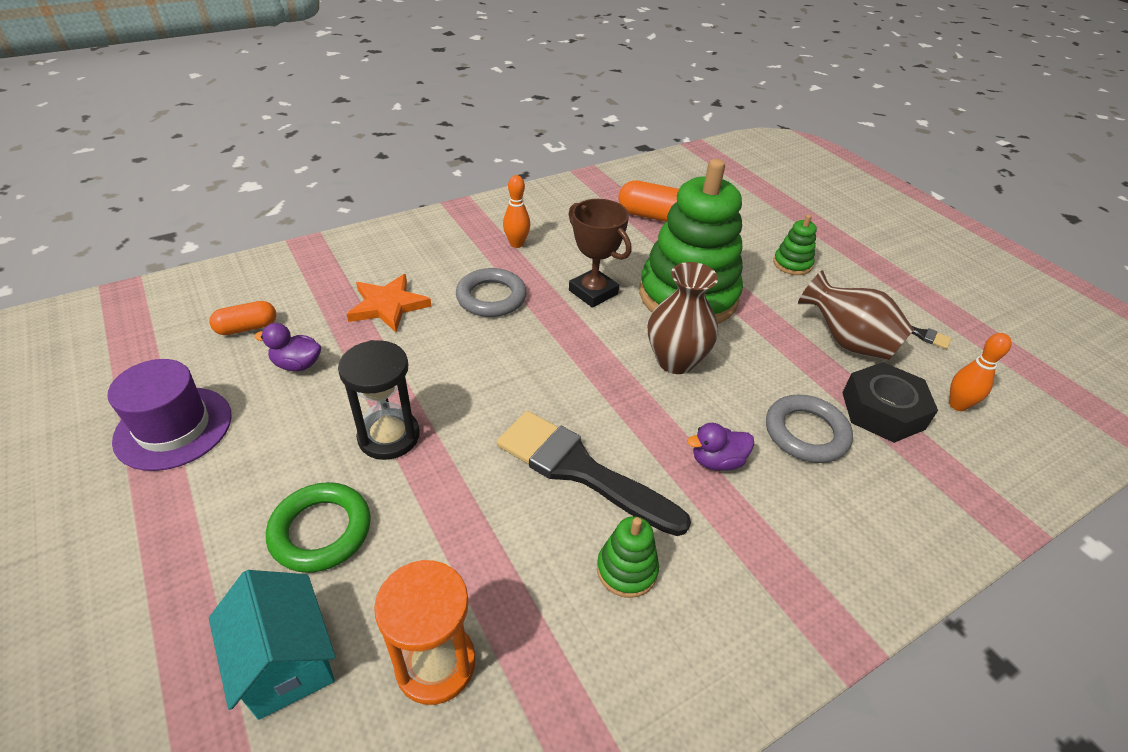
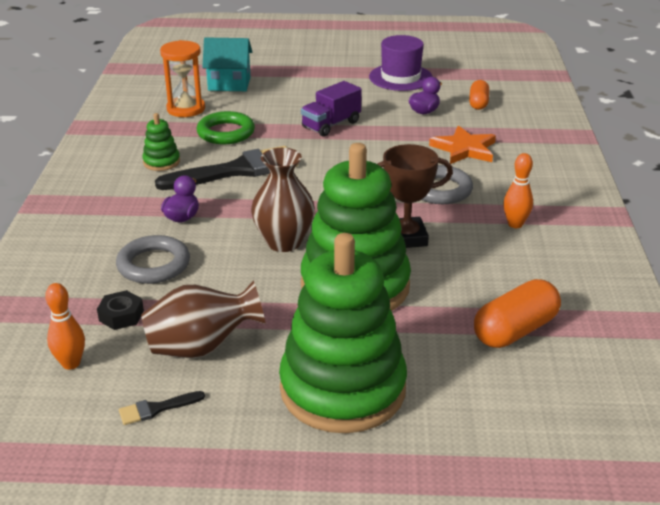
camera: 125 degrees right, 10 degrees down
(321, 531) = (287, 99): green ring -> green ring (226, 133)
(389, 436) = (331, 125): black hourglass -> purple truck
(792, 264) = (342, 389): green stacking toy -> green stacking toy, size x2.41
(883, 410) = (121, 315): black nut -> black nut, size x0.56

